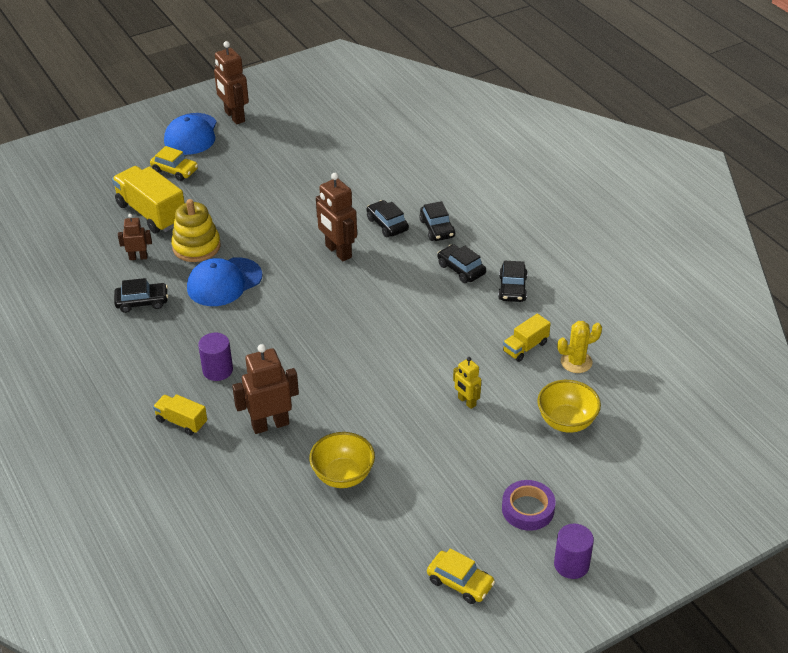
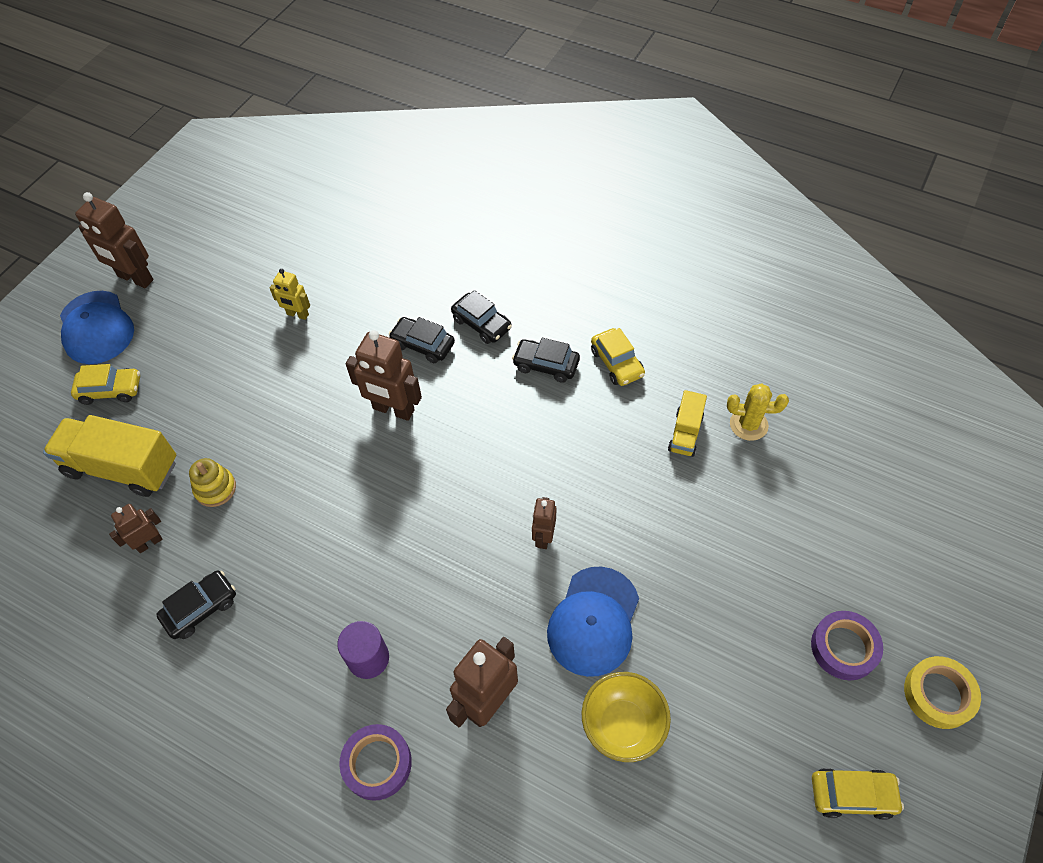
camera: 30 degrees left, 15 degrees up
(181, 422) = (377, 763): yellow truck -> purple tape
(196, 247) = (215, 488): yellow stacking toy -> yellow stacking toy, size x0.63
(224, 282) = (286, 523): blue cap -> blue cap (593, 621)
(377, 360) = (543, 537): none -> brown robot
(466, 402) = (679, 540): yellow robot -> yellow robot (297, 314)
(512, 288) = (617, 363): black car -> yellow car
(566, 422) = (796, 508): yellow bowl -> none
(571, 564) = (938, 694): purple cylinder -> yellow tape
(576, 362) = (748, 424): yellow cactus -> yellow cactus turned 60 degrees clockwise

